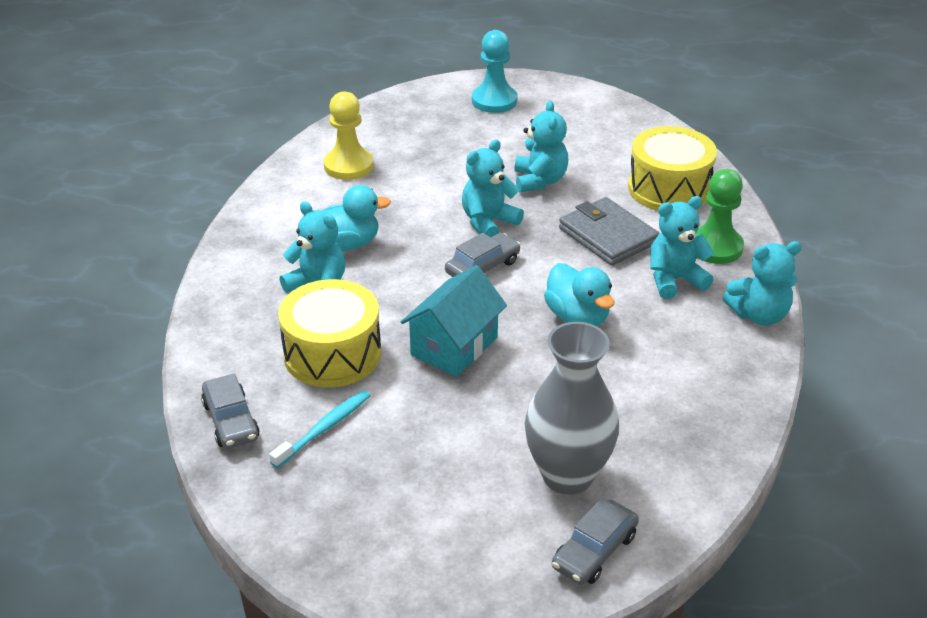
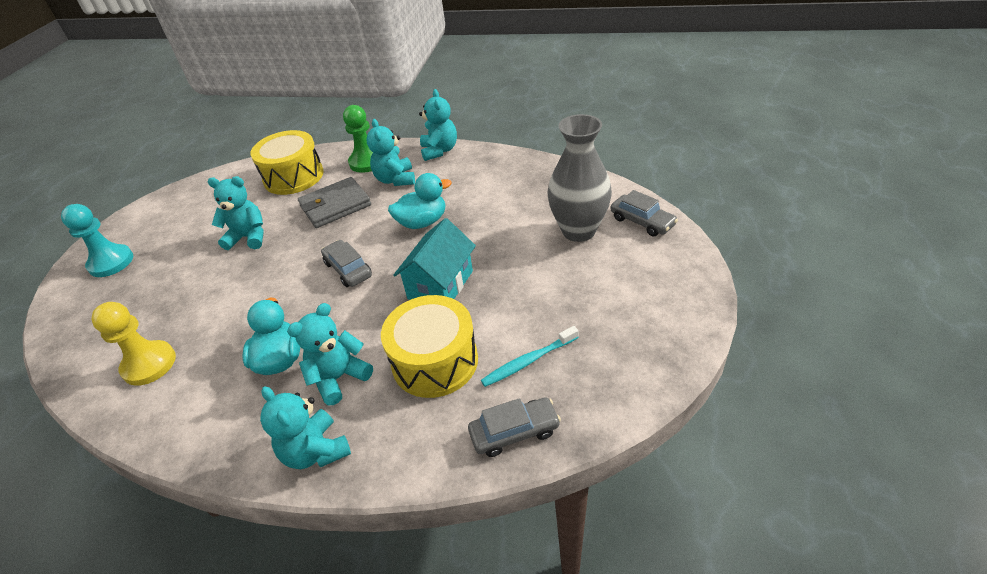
camera: 80 degrees left, 5 degrees up
(324, 428) = (528, 361): turquoise toothbrush -> turquoise toothbrush turned 75 degrees counterclockwise
(454, 346) = (440, 285): turquoise house -> turquoise house turned 75 degrees clockwise
(488, 222) = (291, 266): turquoise teddy bear -> turquoise teddy bear (316, 451)

